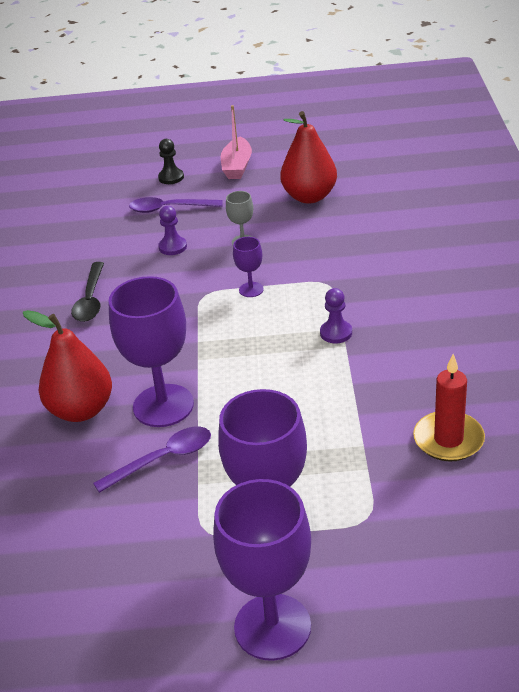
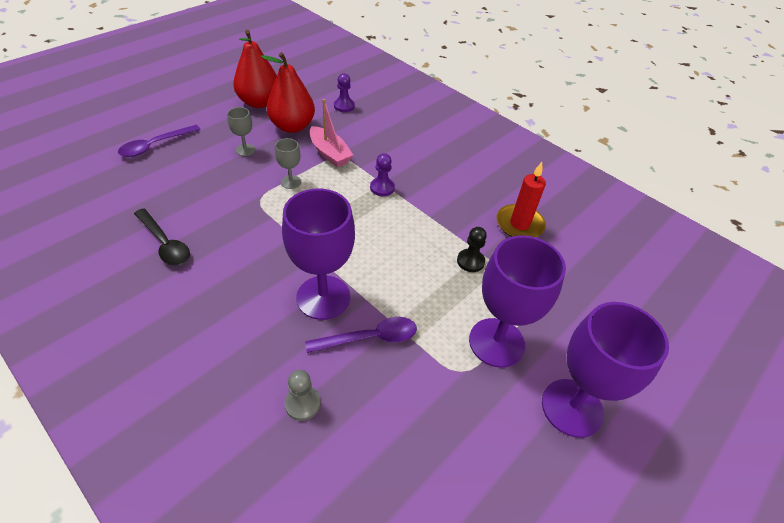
camera: 50 degrees left, 10 degrees up
(57, 476) = (302, 404): none -> grey pawn
(81, 410) = (260, 337): red pear -> red pear (292, 126)
(162, 459) = (369, 338): purple spoon -> purple spoon turned 60 degrees clockwise
(171, 177) = (129, 121): black pawn -> black pawn (470, 261)
(173, 247) = (192, 174): purple pawn -> purple pawn (344, 106)
(237, 166) = (178, 97): pink boat -> pink boat (330, 153)
(251, 289) = (291, 182): purple goblet -> grey goblet

